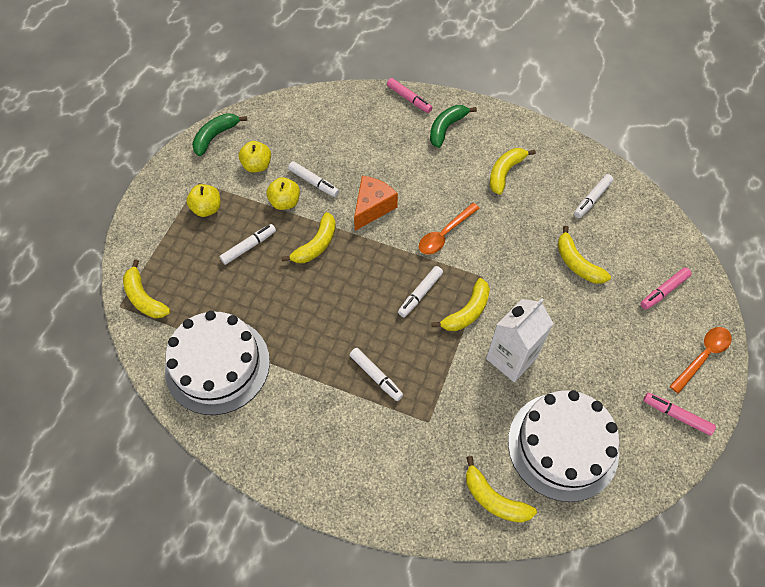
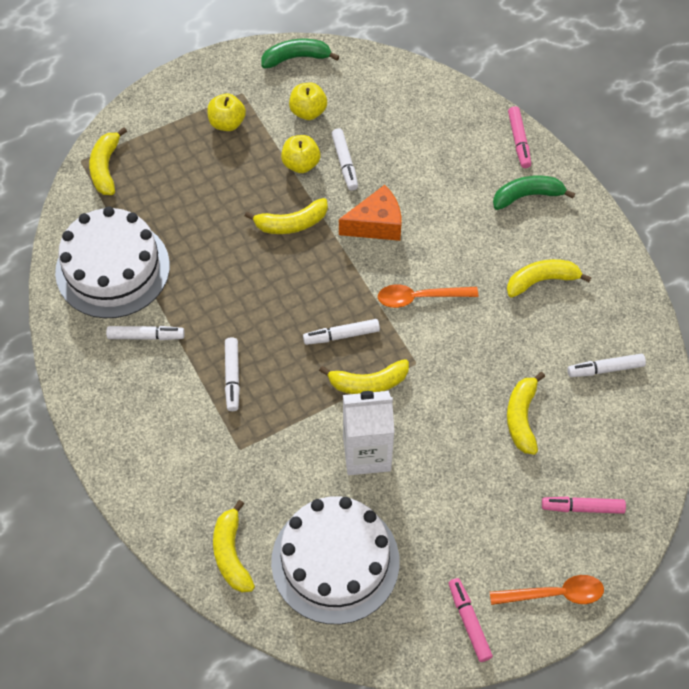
camera: 40 degrees right, 0 degrees up
(249, 247) = (231, 183): white marker -> white marker (146, 336)

